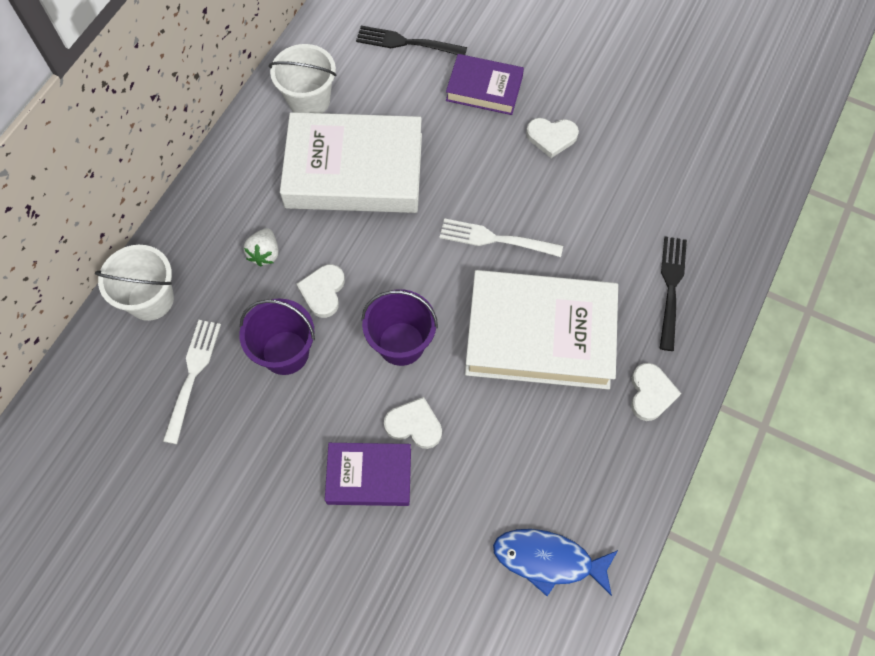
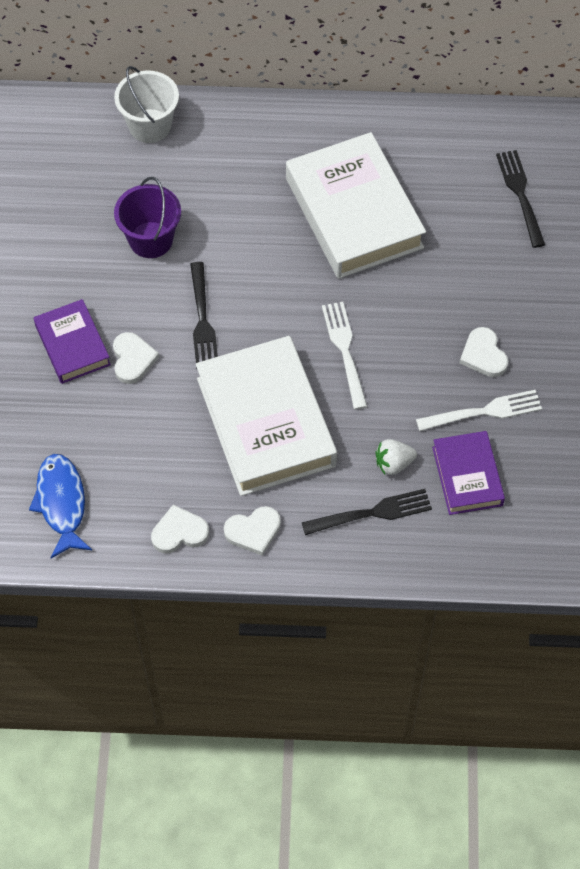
camera: 65 degrees right, 5 degrees down
(192, 376) = (98, 186): white fork -> white fork (483, 412)
(265, 254) = (234, 184): white strawberry -> white strawberry (393, 464)
(309, 100) = (408, 147): white bucket -> none
(323, 291) = (221, 242): white heart -> white heart (179, 532)
(401, 343) = (202, 319): purple bucket -> black fork
(484, 89) = (506, 278): purple book -> purple book (467, 476)

